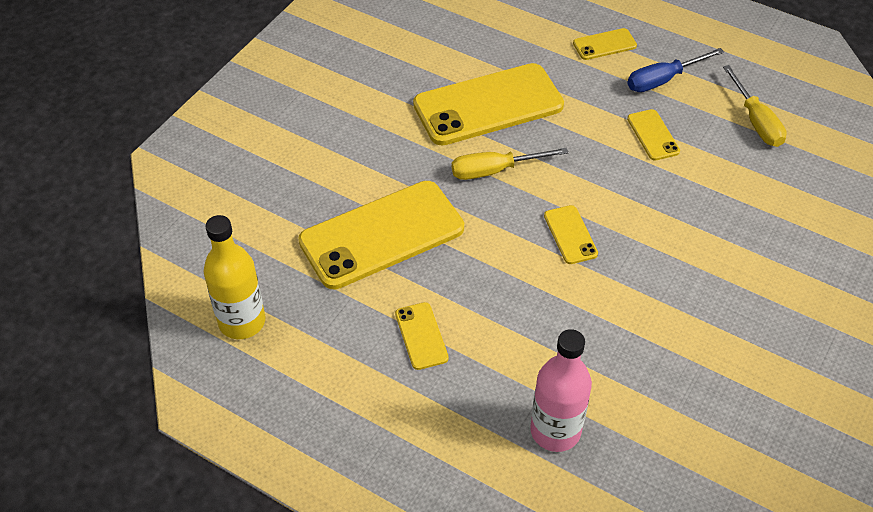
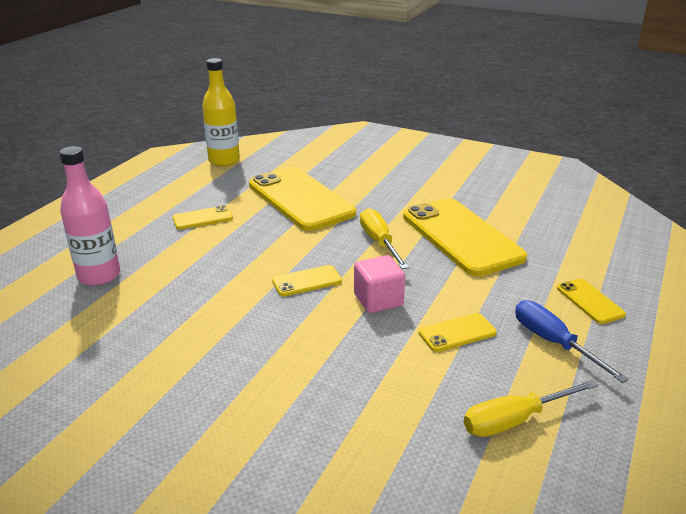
camera: 85 degrees right, 20 degrees down
(604, 182) = (378, 300): none -> pink cube

